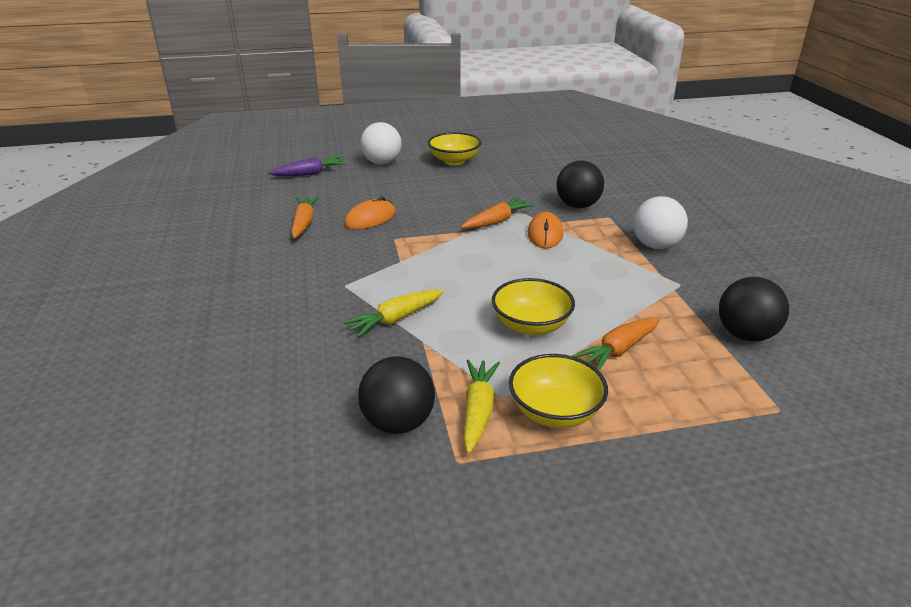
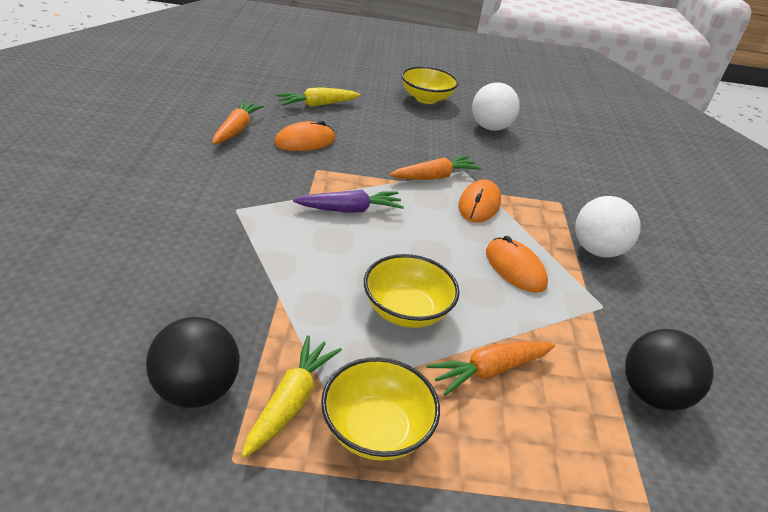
camera: 10 degrees right, 5 degrees up
(309, 173) = (273, 78): purple carrot -> purple carrot (350, 210)
(382, 163) = (351, 83): white ball -> white ball (490, 127)
(395, 319) = (265, 262): yellow carrot -> yellow carrot (317, 105)
(577, 206) = (532, 180): black ball -> none
(599, 274) = (515, 268): none -> orange mouse

